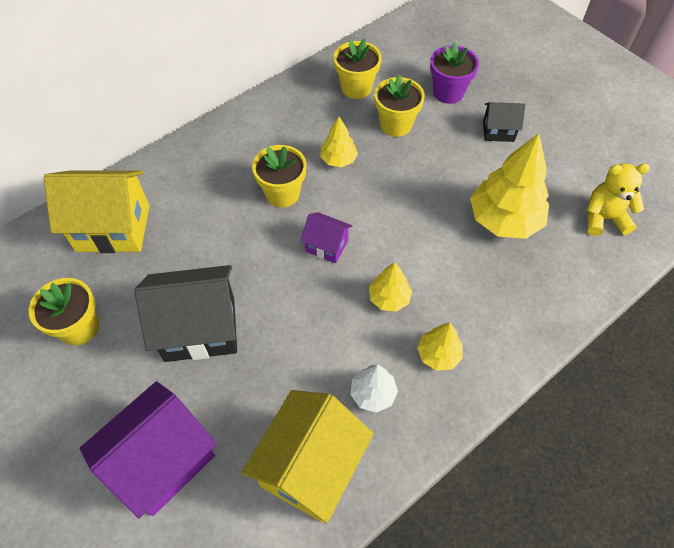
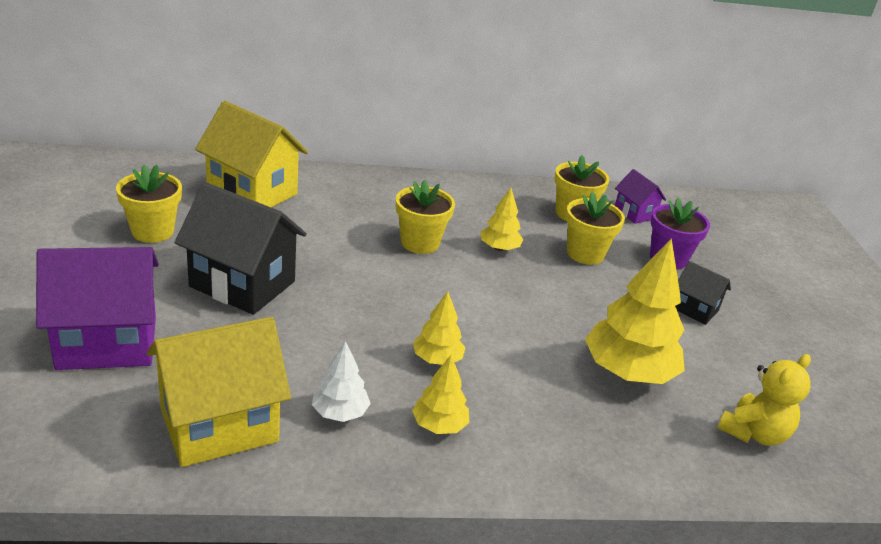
camera: 30 degrees right, 25 degrees down
(326, 246) = (419, 294): purple house -> purple house (634, 213)
(603, 218) = (753, 433): yellow teddy bear -> yellow teddy bear turned 105 degrees clockwise

